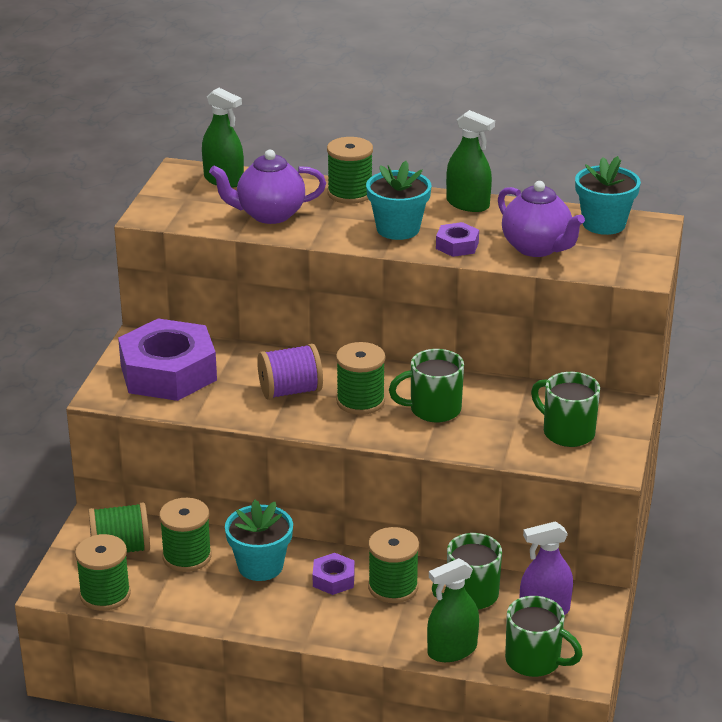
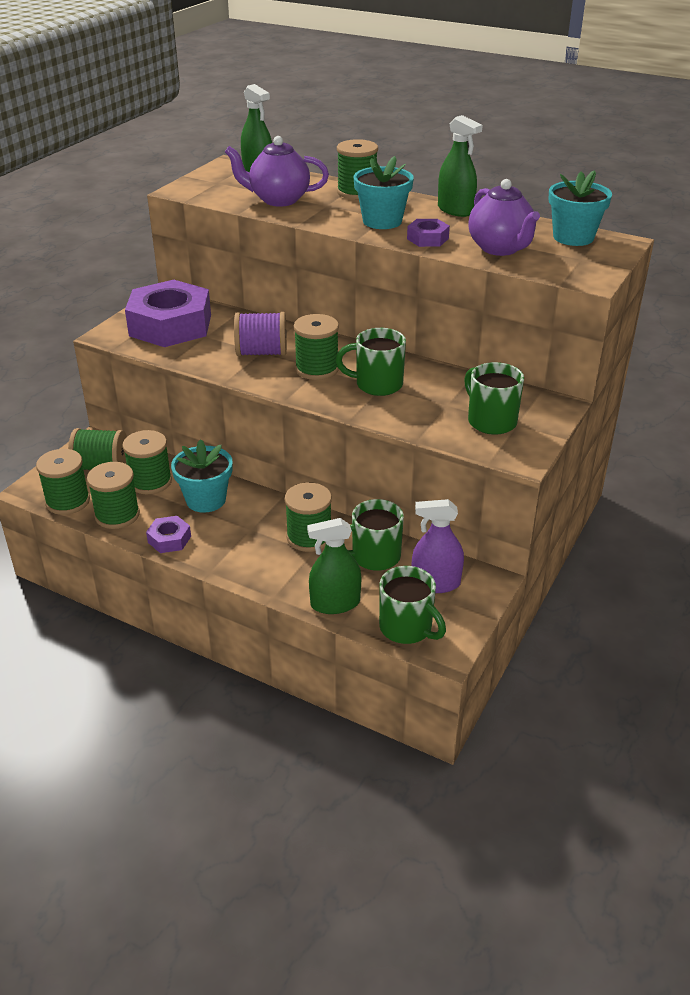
camera: 15 degrees right, 5 degrees up
(170, 600) = (117, 515): none -> green spool
(333, 579) = (261, 521): purple nut -> purple nut (169, 539)

